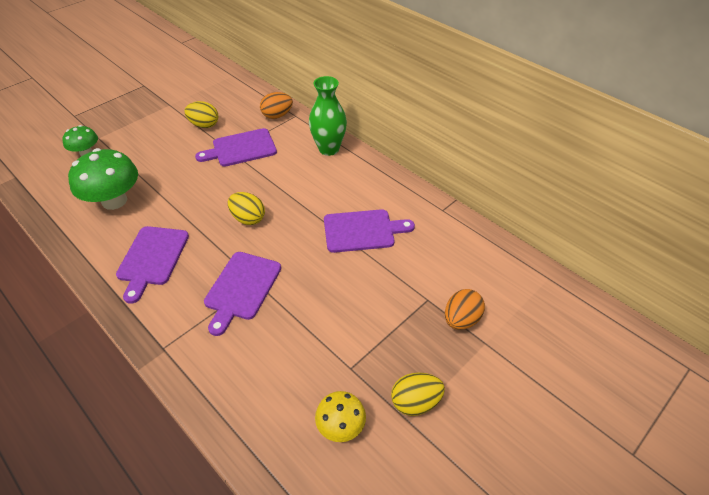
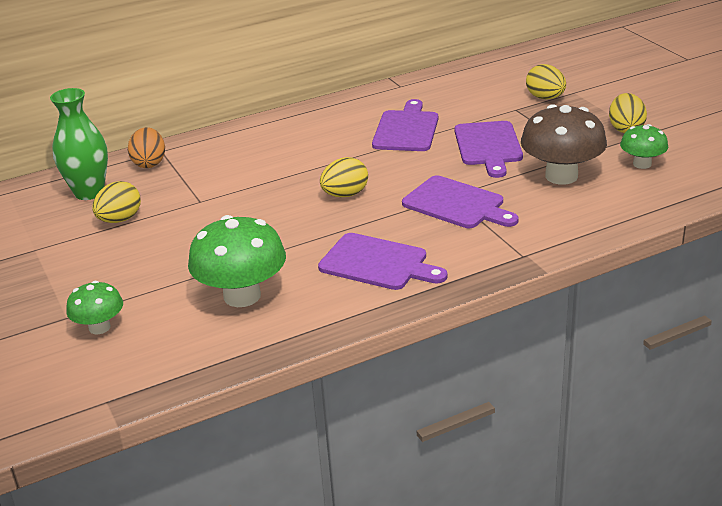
camera: 70 degrees left, 15 degrees down
(241, 148) = (201, 193): purple cutting board -> purple cutting board (488, 146)
(302, 357) = (561, 176): none -> brown mushroom
(329, 149) = (251, 135): green vase -> green vase (89, 192)
(341, 426) = (642, 164): yellow mushroom -> green mushroom
(461, 319) = (545, 98): orange egg -> yellow egg

